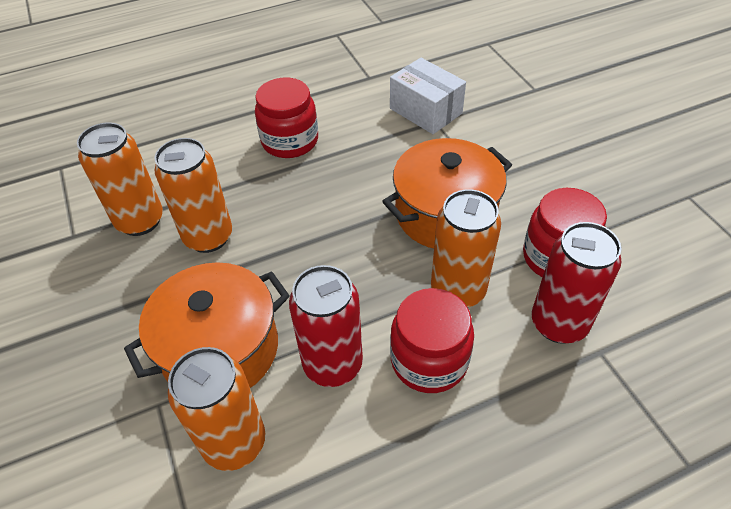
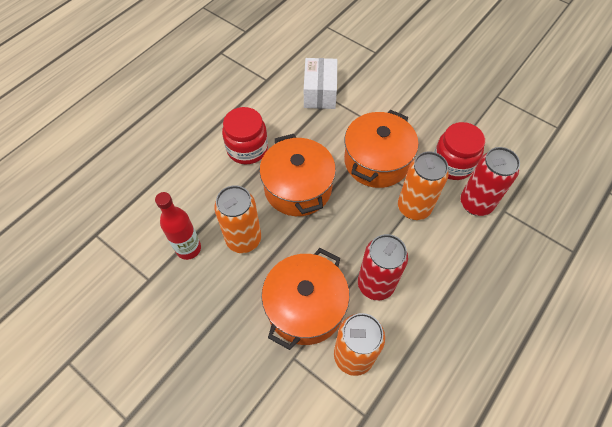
camera: 30 degrees left, 10 degrees up
(140, 221) = (188, 248): orange can -> red bottle
(318, 206) = (298, 188): none -> orange pot
(425, 111) = (320, 93): white box -> white box turned 75 degrees clockwise
(429, 360) = (424, 256): red jar -> none

